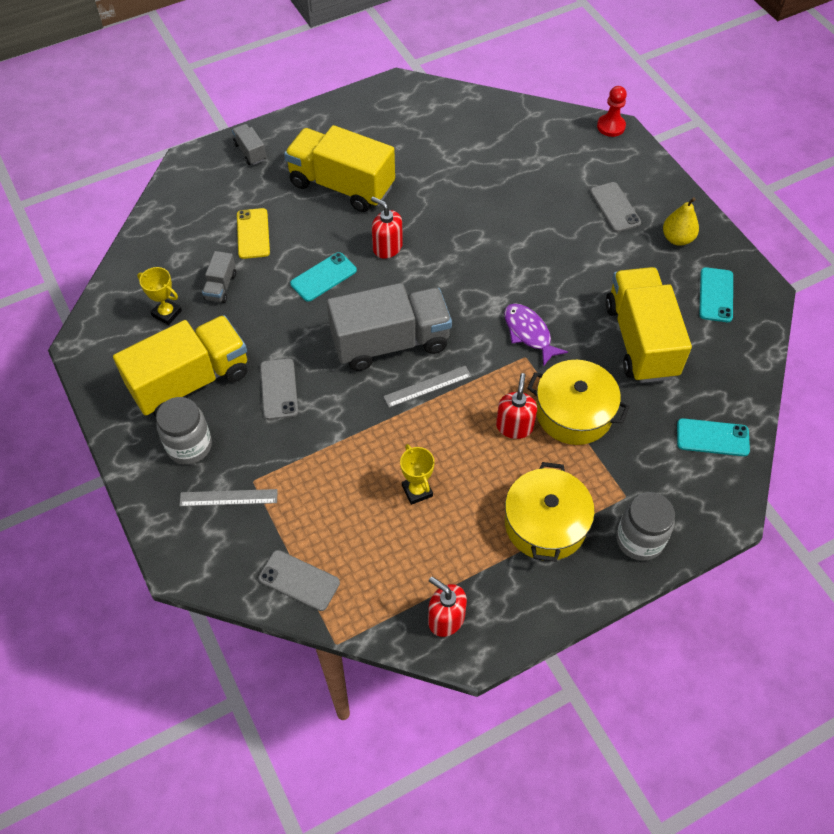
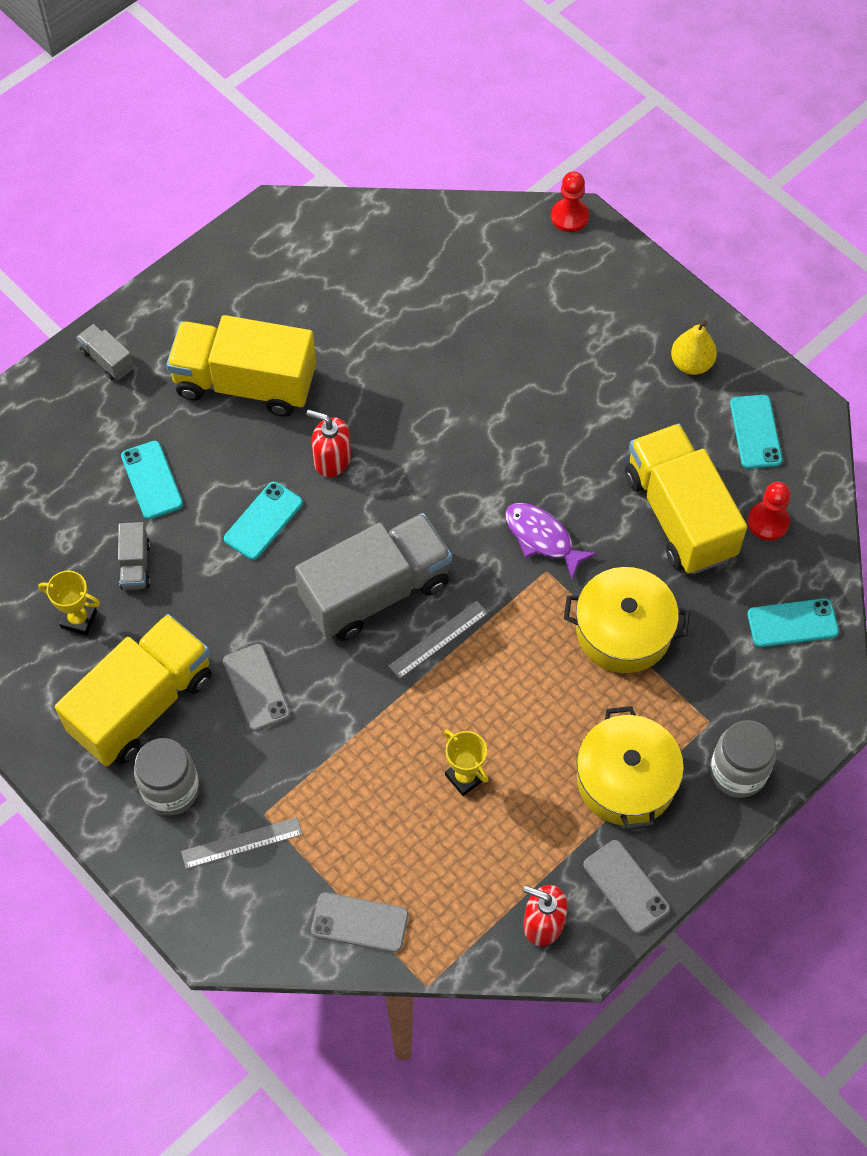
camera: 15 degrees left, 5 degrees up
(253, 234) = (152, 480): yellow phone -> turquoise phone
(514, 426) = (557, 666): red soap dispenser -> none
(615, 207) = (603, 336): grey phone -> grey phone (626, 886)
(710, 360) = (768, 522): none -> red pawn

